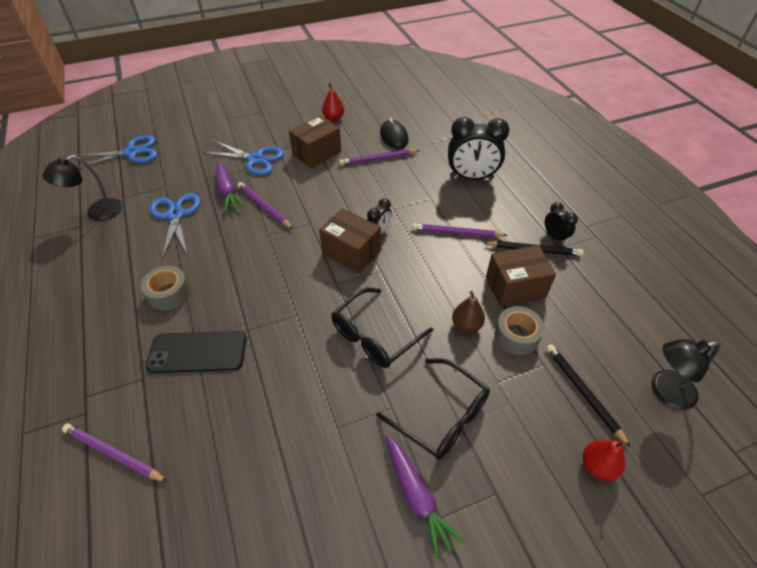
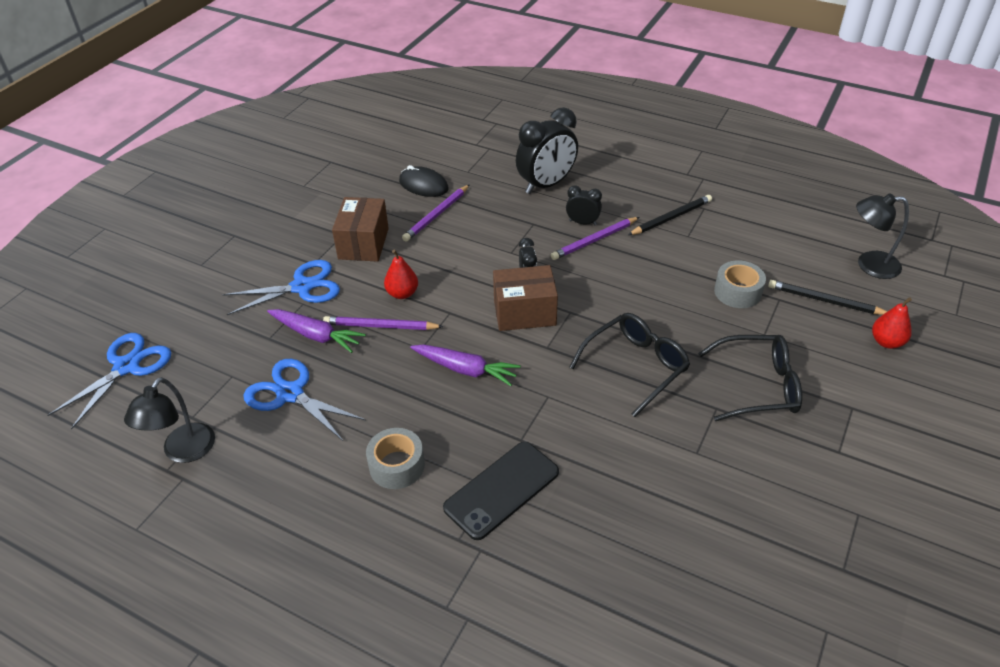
camera: 40 degrees left, 5 degrees down
(114, 454) = (545, 621): purple pencil -> none
(333, 118) = (333, 199): red pear -> red pear (402, 293)
(374, 336) = (636, 366): black glasses -> black glasses turned 135 degrees counterclockwise
(417, 497) = (809, 451): purple carrot -> purple carrot (466, 370)
(466, 325) = (694, 309): brown pear -> none
(515, 287) = (692, 255): brown box -> none
(555, 237) = (674, 197): black clock -> black clock (582, 222)
(664, 392) = (869, 265): black lamp -> black lamp turned 60 degrees clockwise

